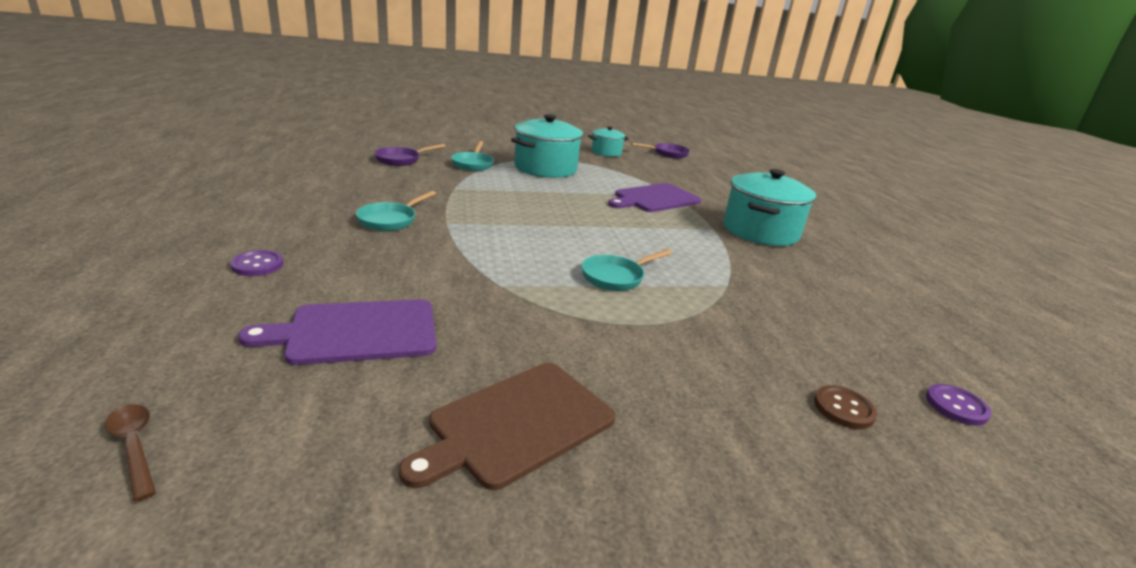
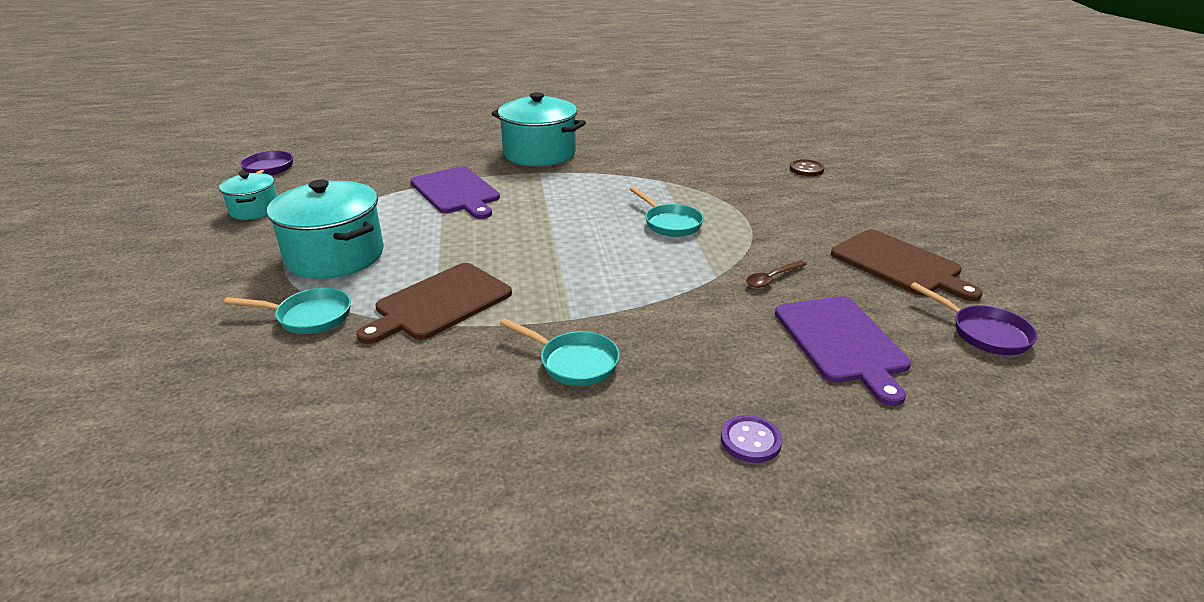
camera: 85 degrees left, 5 degrees up
(134, 447) = (1048, 412): brown spoon -> brown spoon (772, 278)
(401, 160) = (277, 393): purple pan -> purple pan (984, 333)
(480, 190) = (439, 303): none -> brown cutting board
(956, 406) = (781, 142): purple button -> none

